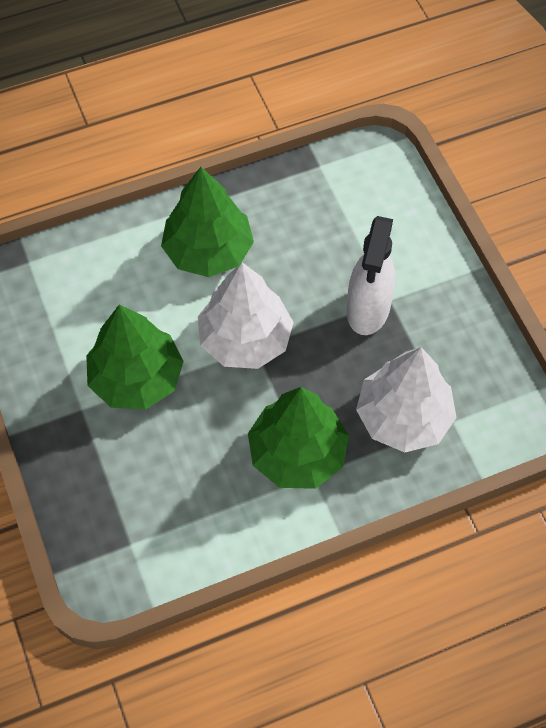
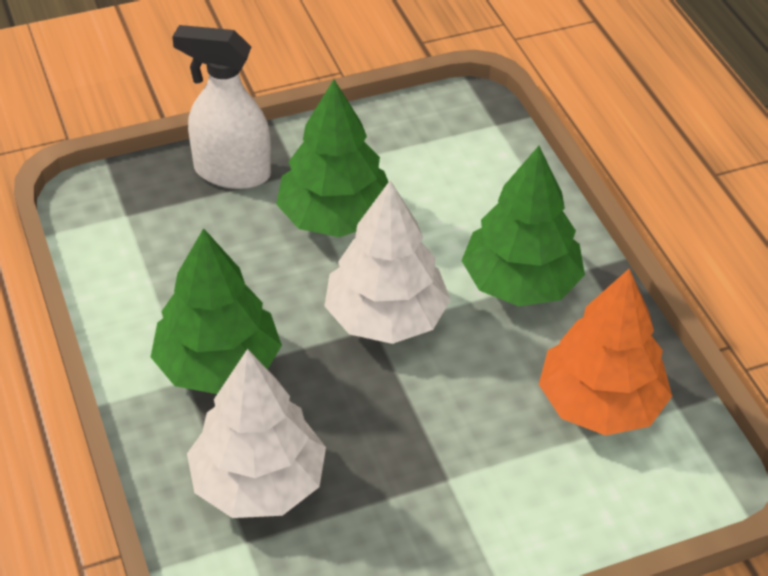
camera: 90 degrees right, 15 degrees down
(319, 209) = (600, 404): none -> orange tree
(368, 309) = (431, 452): white spray bottle -> white spray bottle (231, 172)

